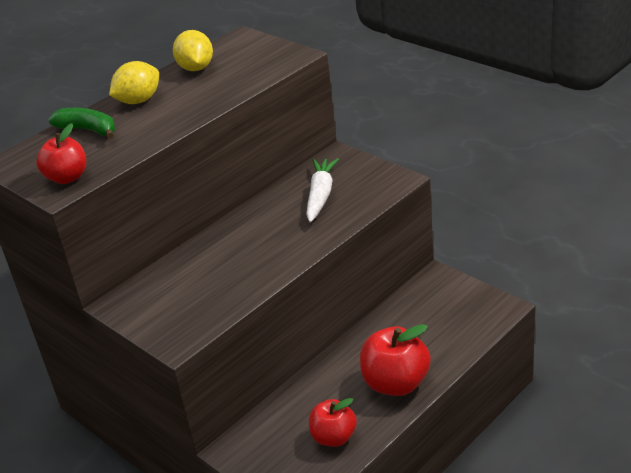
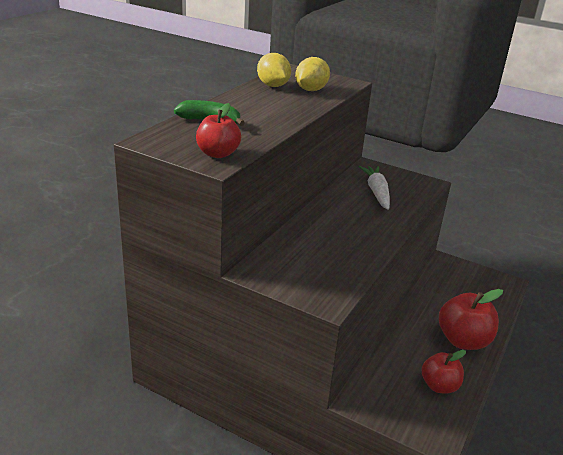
camera: 20 degrees left, 5 degrees down
(139, 101) = (240, 104): yellow lemon -> yellow lemon (311, 90)

